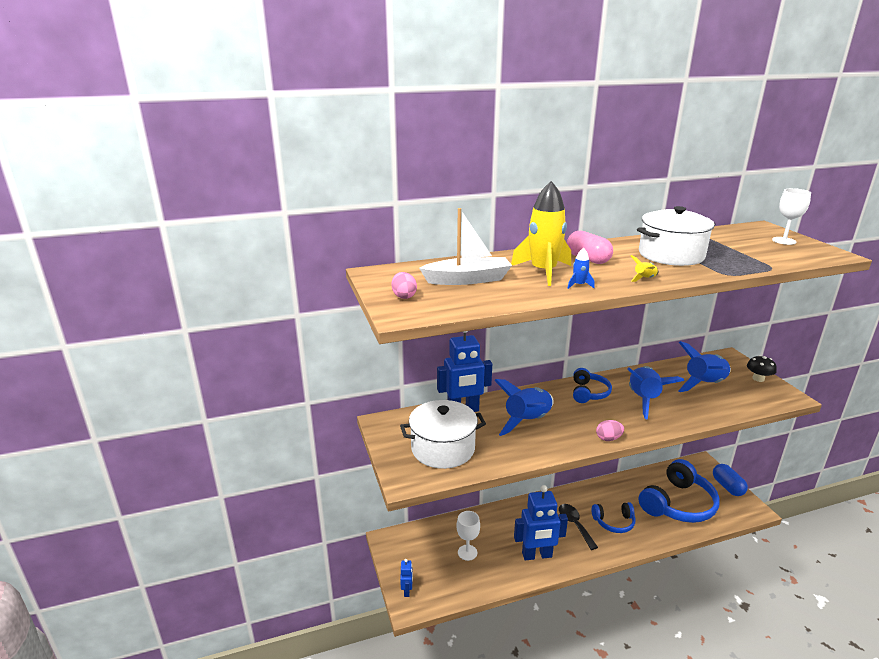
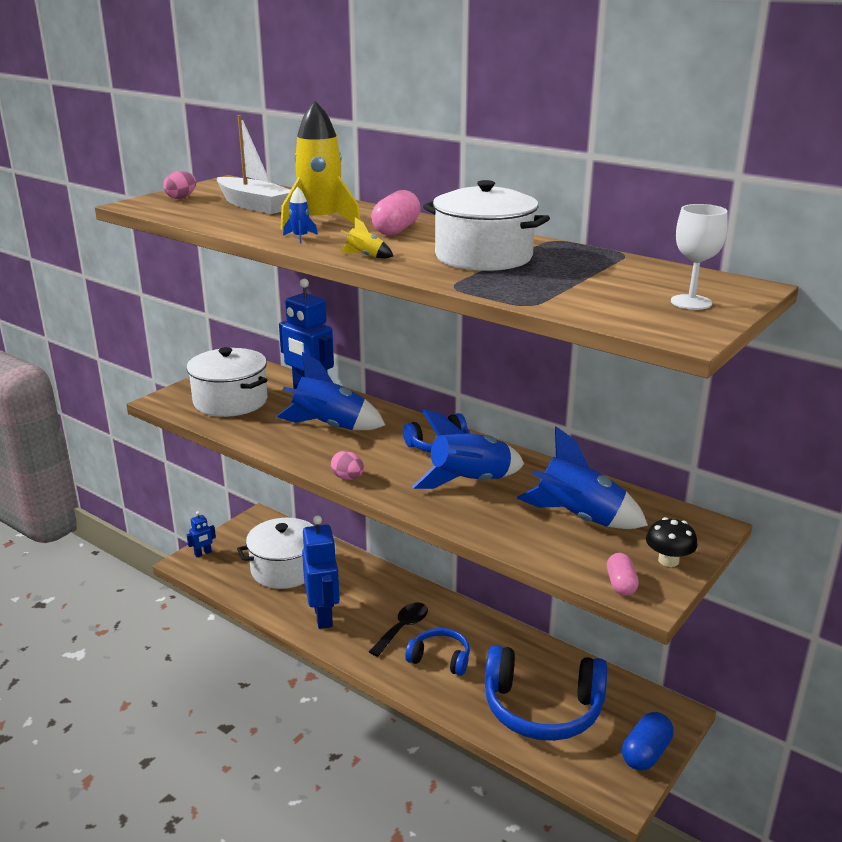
camera: 55 degrees right, 0 degrees up
(467, 552) = (285, 569): white goblet -> white pot
(537, 555) = (323, 616): blue robot -> blue robot turned 150 degrees counterclockwise
(614, 522) = (440, 658): blue headphones -> blue headphones turned 150 degrees clockwise
(776, 399) = (621, 584): none -> pink capsule

